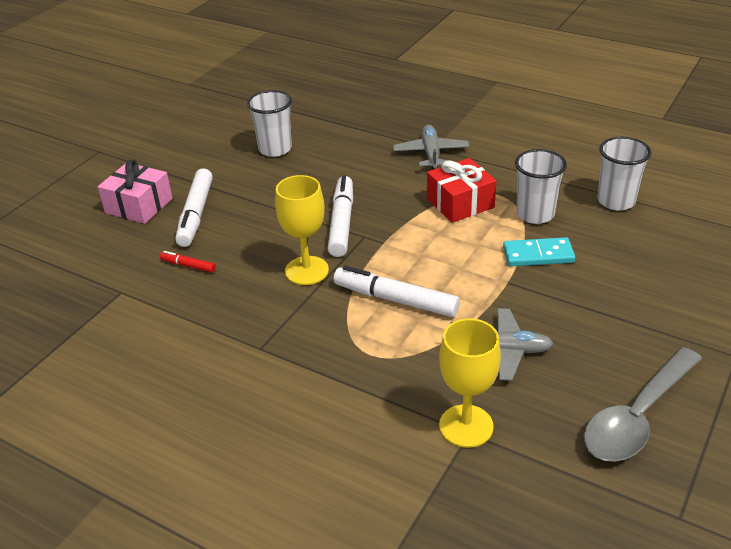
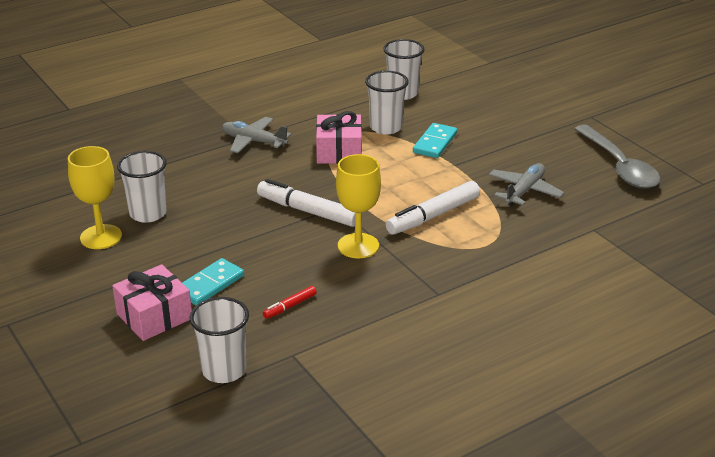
camera: 65 degrees left, 5 degrees down
(84, 264) = (224, 370): none -> white cup
(195, 214) = (209, 284): white marker -> turquoise domino
(460, 203) = (339, 151): red gift -> pink gift
(466, 426) = (587, 228): yellow goblet -> yellow goblet (101, 237)

